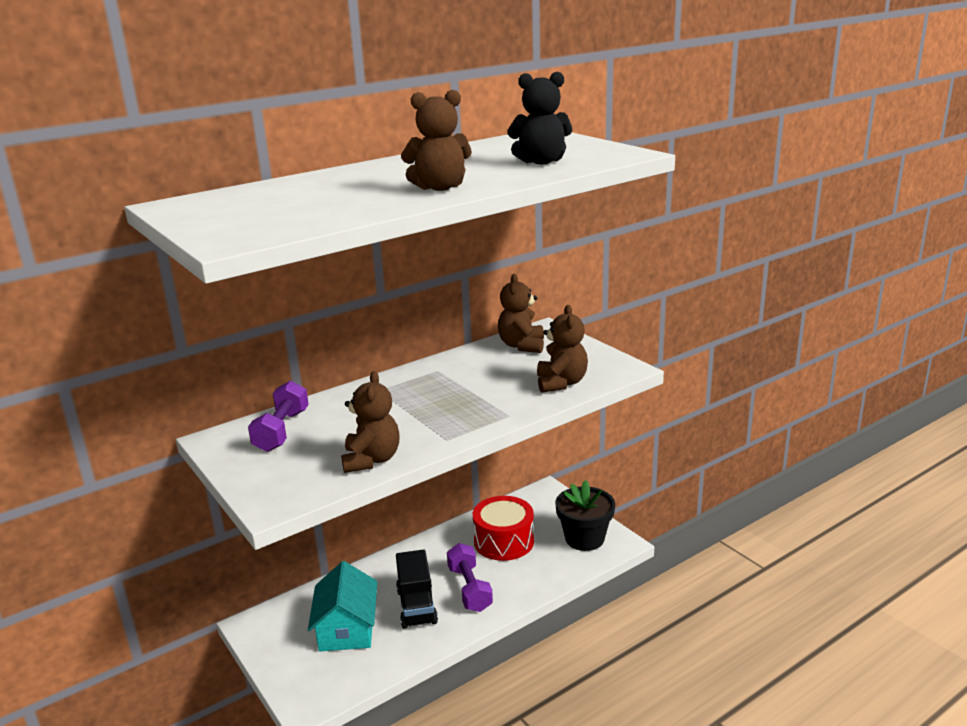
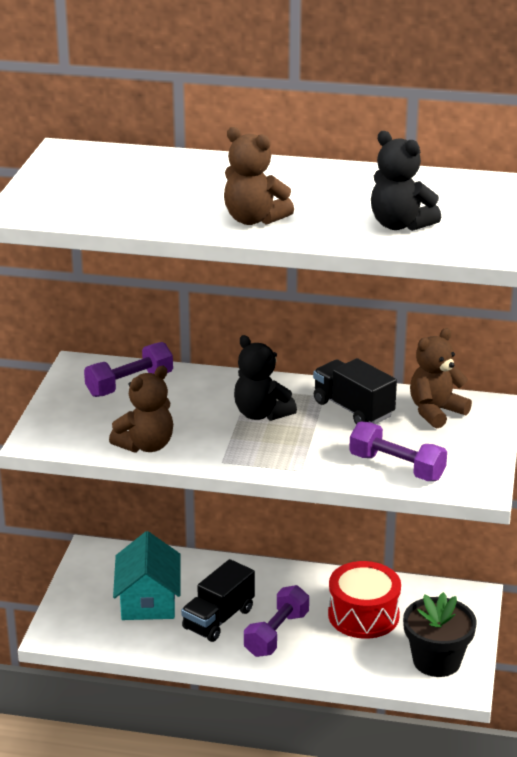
camera: 45 degrees right, 5 degrees up
(347, 628) = (148, 600): turquoise house -> turquoise house turned 45 degrees counterclockwise
(417, 399) = (261, 414): none -> black teddy bear
(471, 368) = (353, 409): none -> black truck
(561, 383) = (396, 467): brown teddy bear -> purple dumbbell

